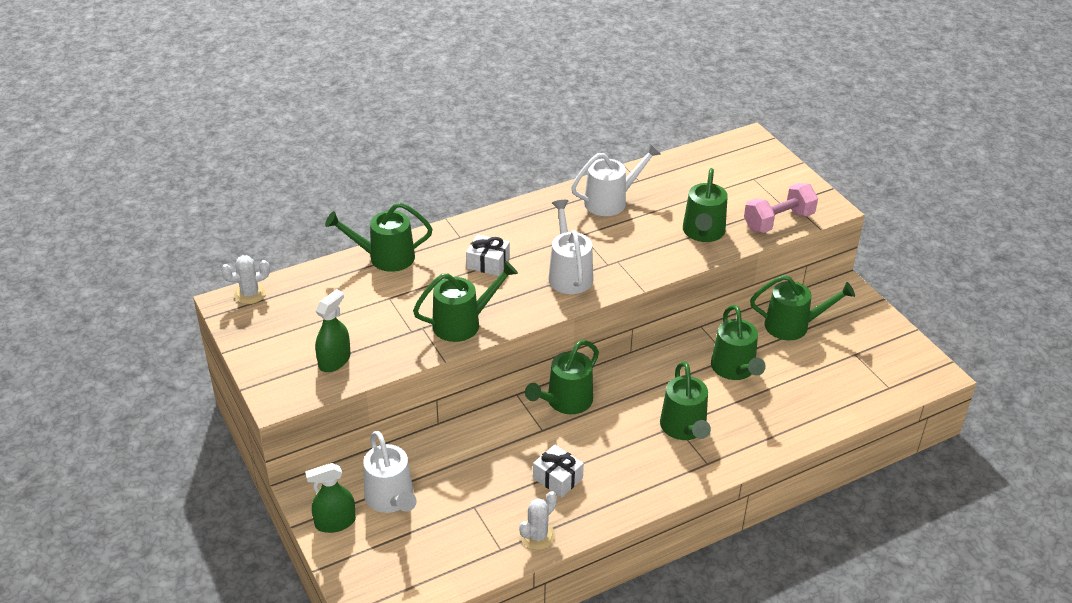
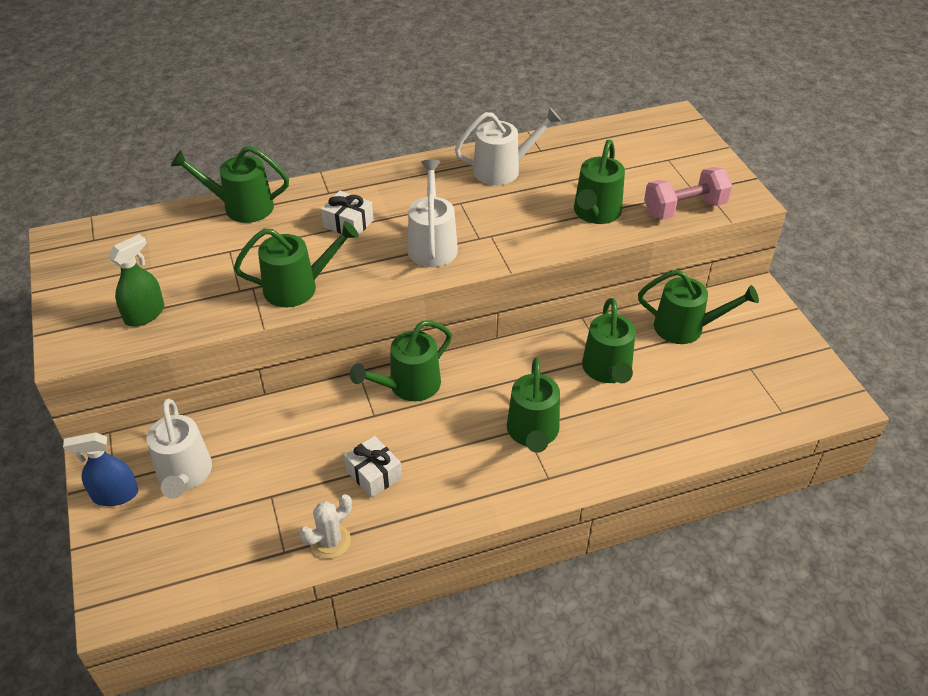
camera: 10 degrees right, 5 degrees up
(250, 294) = (86, 232): white cactus -> none
(335, 522) = (115, 495): green spray bottle -> blue spray bottle

